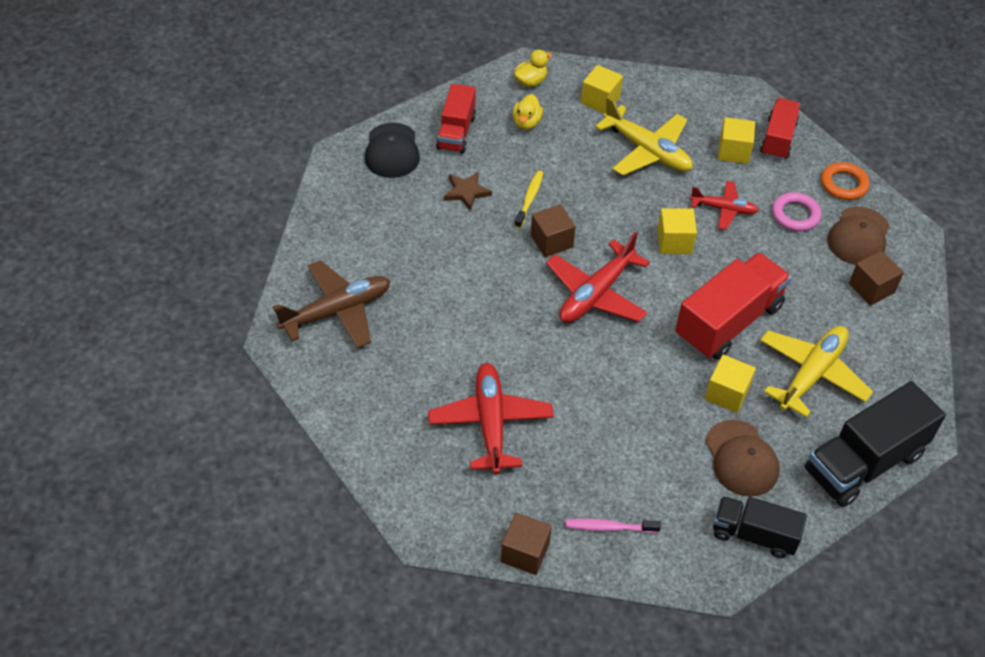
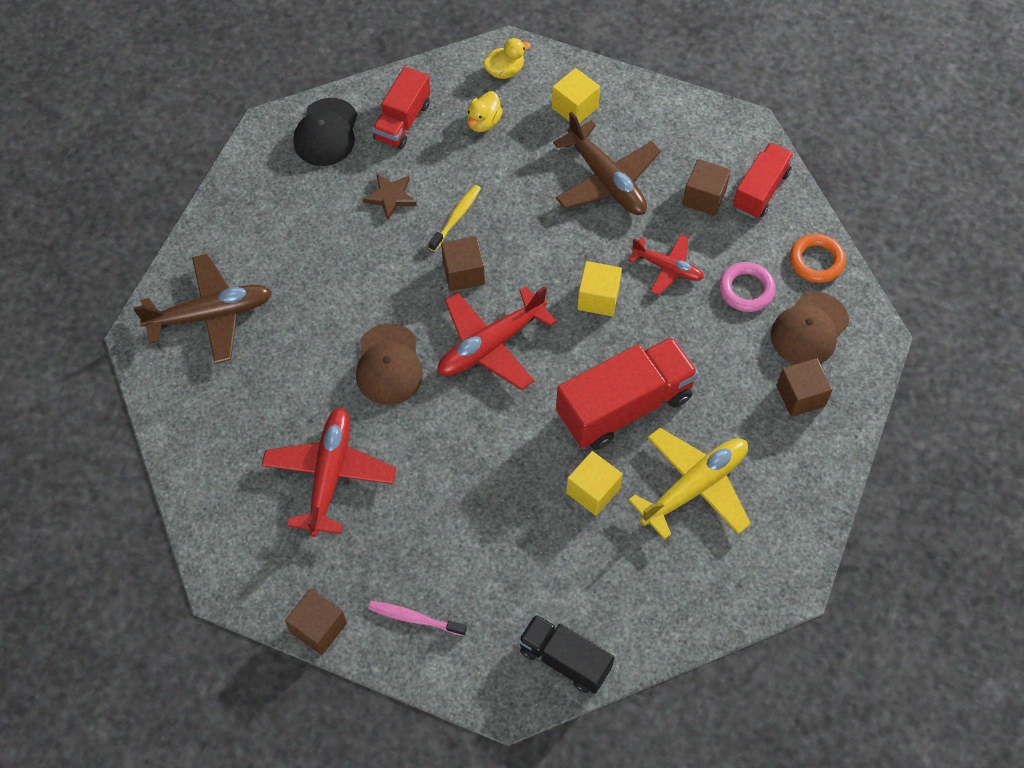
camera: 15 degrees right, 10 degrees up
(647, 151) = (606, 180): yellow plane -> brown plane
(733, 151) = (704, 197): yellow cube -> brown cube
(741, 458) = (582, 570): brown cap -> brown cap (389, 365)
(864, 462) = (714, 602): black truck -> none

